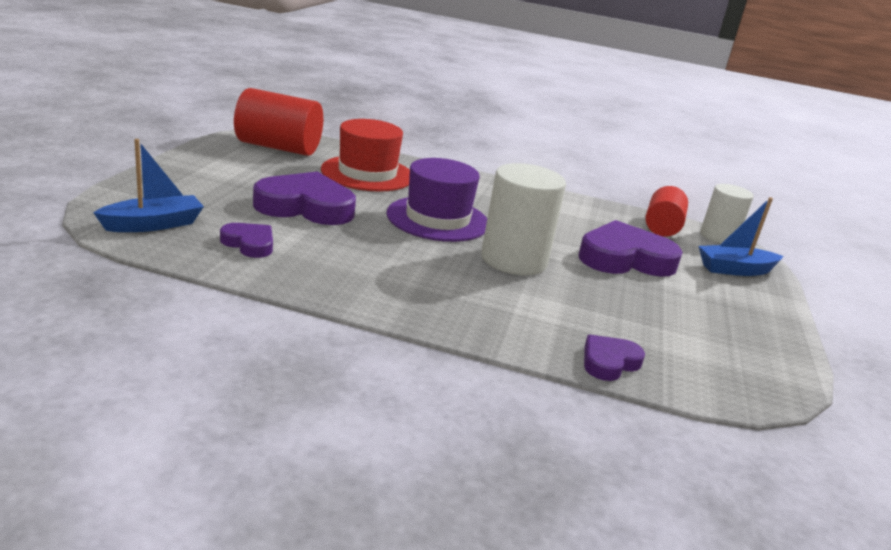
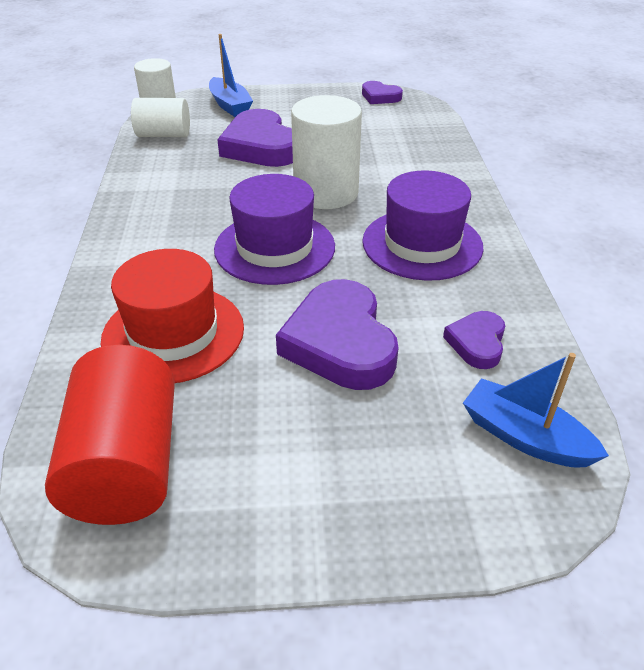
camera: 105 degrees left, 15 degrees up
(394, 271) = (422, 244): none -> purple hat
(609, 362) = (441, 142): purple heart -> purple heart (380, 97)
(662, 227) = (164, 135): red cylinder -> white cylinder

